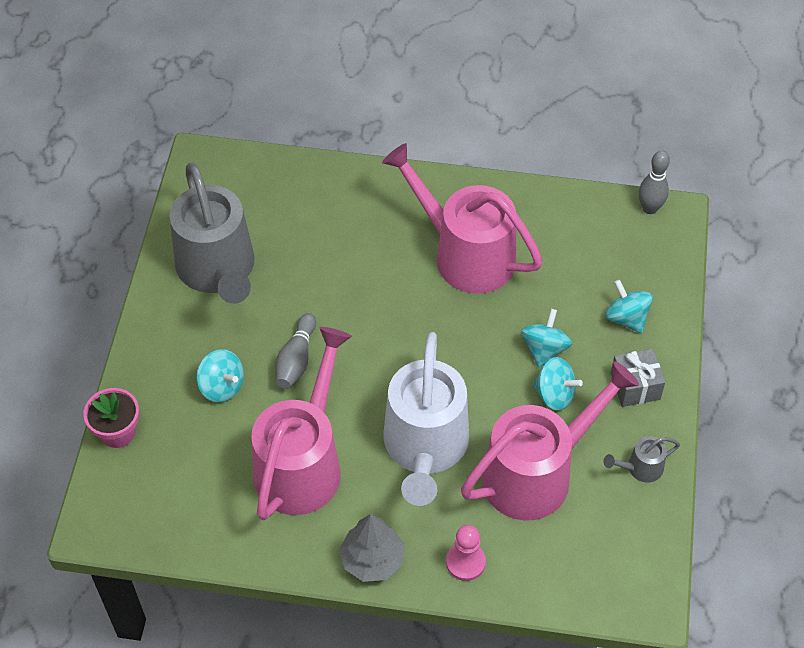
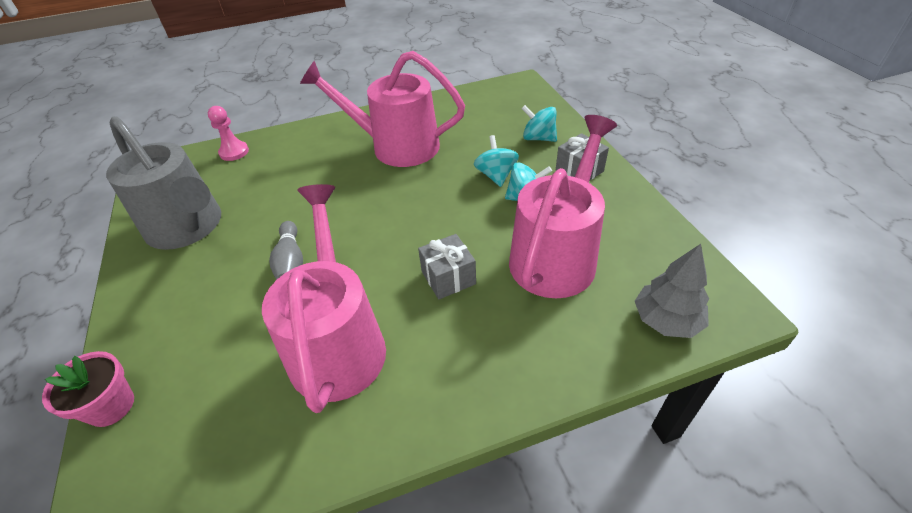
camera: 25 degrees left, 10 degrees down
(222, 386) = (223, 312): turquoise spinning top -> none
(372, 559) = (461, 400): grey tree -> grey tree (666, 320)
(425, 447) = (448, 277): white watering can -> grey gift
(465, 562) = (553, 355): pink pawn -> pink pawn (234, 152)
(640, 468) = (631, 216): grey watering can -> none
(649, 208) = (504, 85): grey bowling pin -> none

